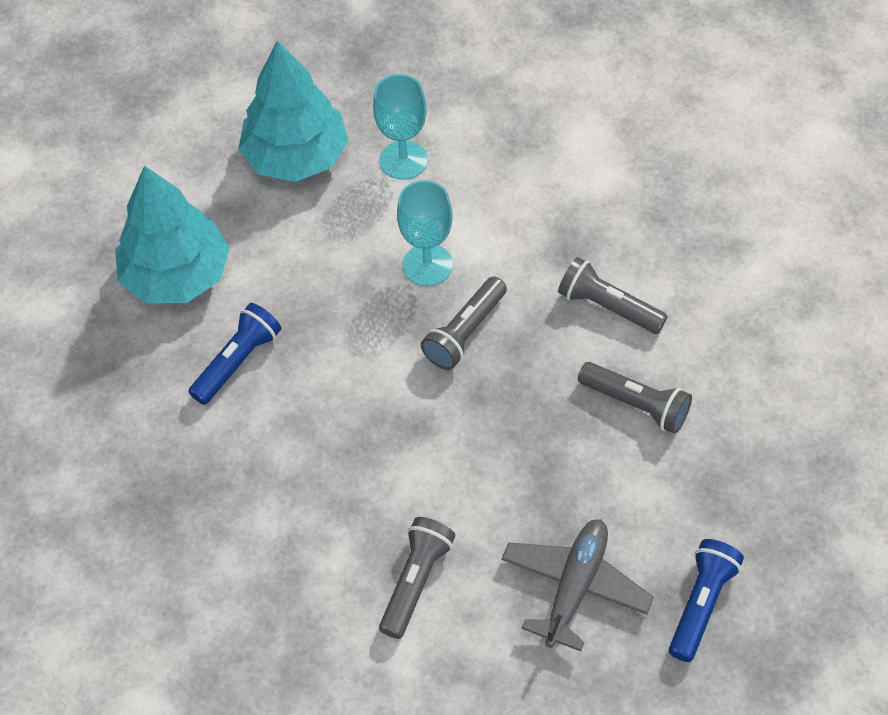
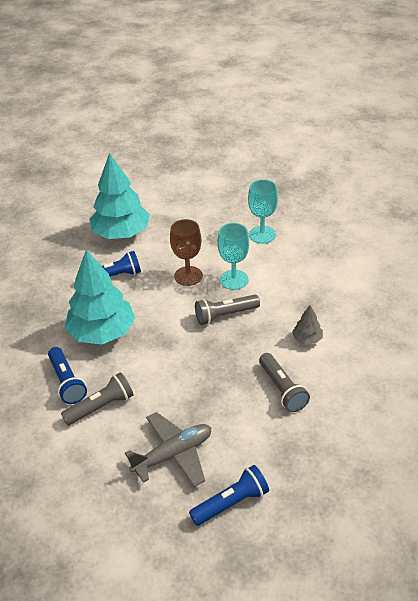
camera: 35 degrees right, 15 degrees down
(296, 156) = (215, 213): turquoise tree -> turquoise tree (102, 332)
(331, 575) = (67, 382): none -> blue flashlight
(353, 296) = (188, 276): none -> brown goblet
(608, 306) = (307, 339): grey flashlight -> grey tree

